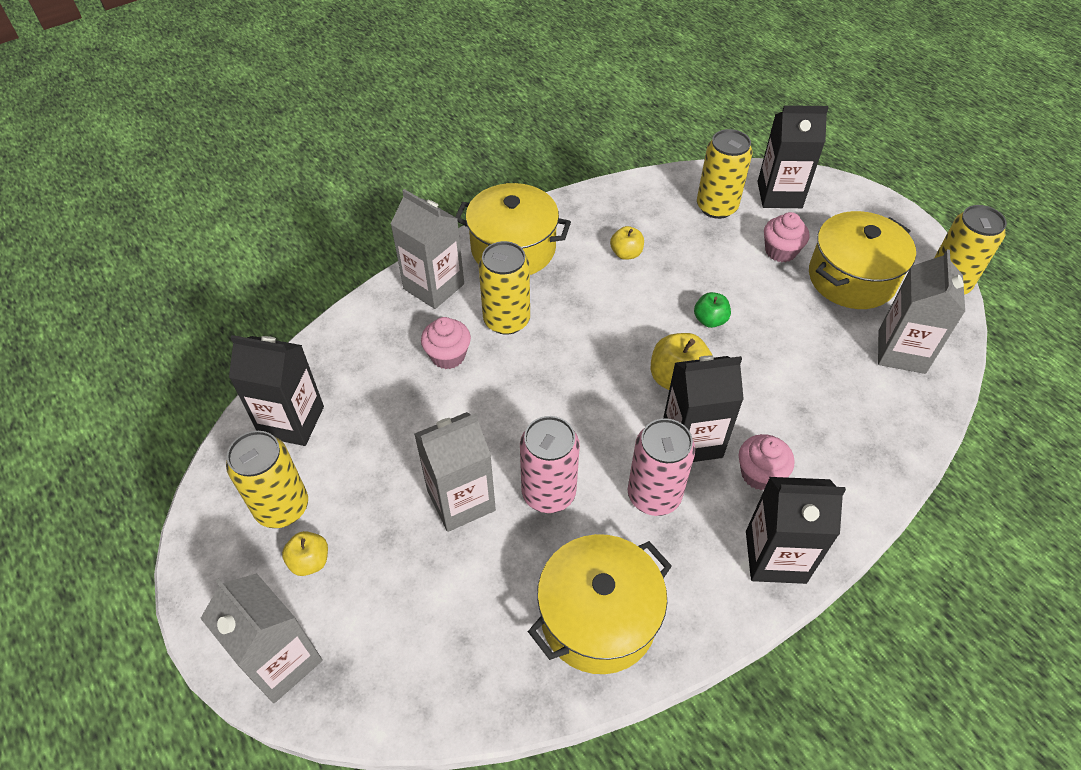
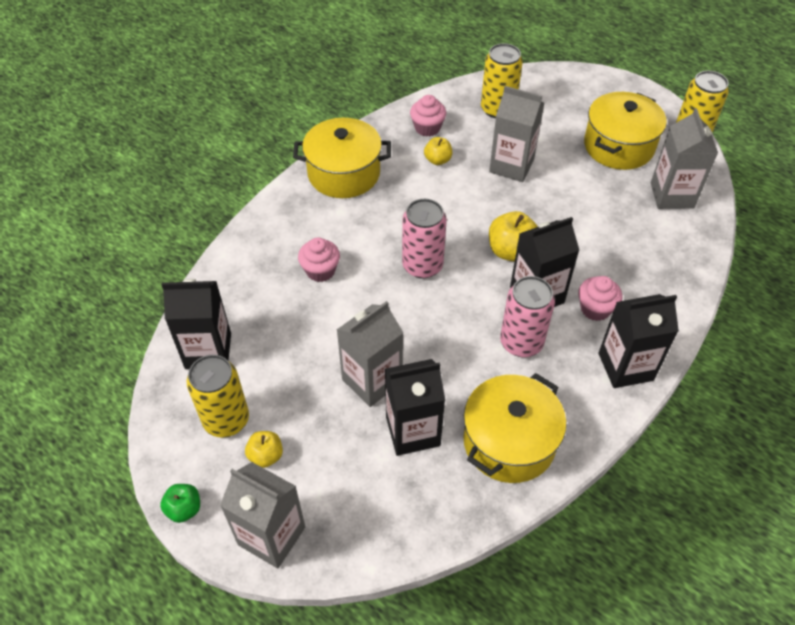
camera: 15 degrees left, 0 degrees up
(434, 286) = (288, 217): grey carton -> grey carton (511, 166)
(506, 320) = (359, 232): yellow can -> none
(548, 492) = (439, 359): pink can -> pink can (422, 265)
(710, 320) = (521, 200): green apple -> green apple (184, 509)
(779, 195) = (544, 90): black carton -> black carton (413, 431)
(780, 251) = (558, 135): pink cupcake -> pink cupcake (427, 128)

